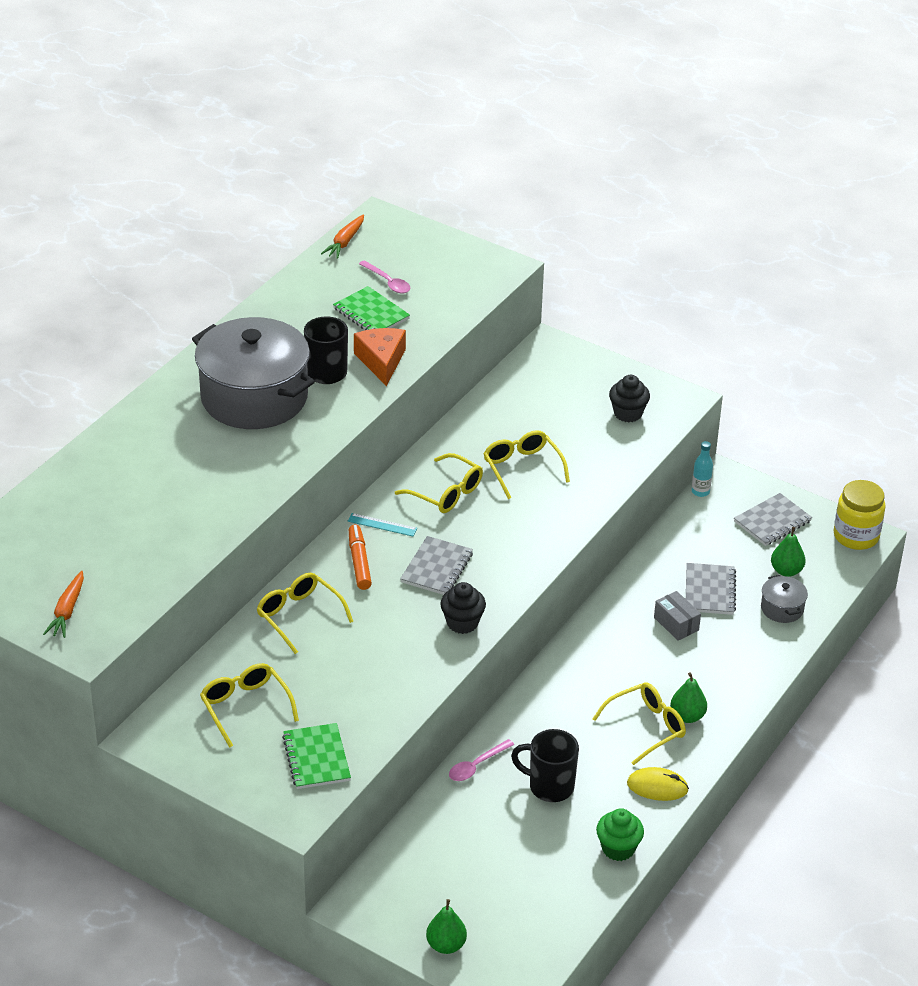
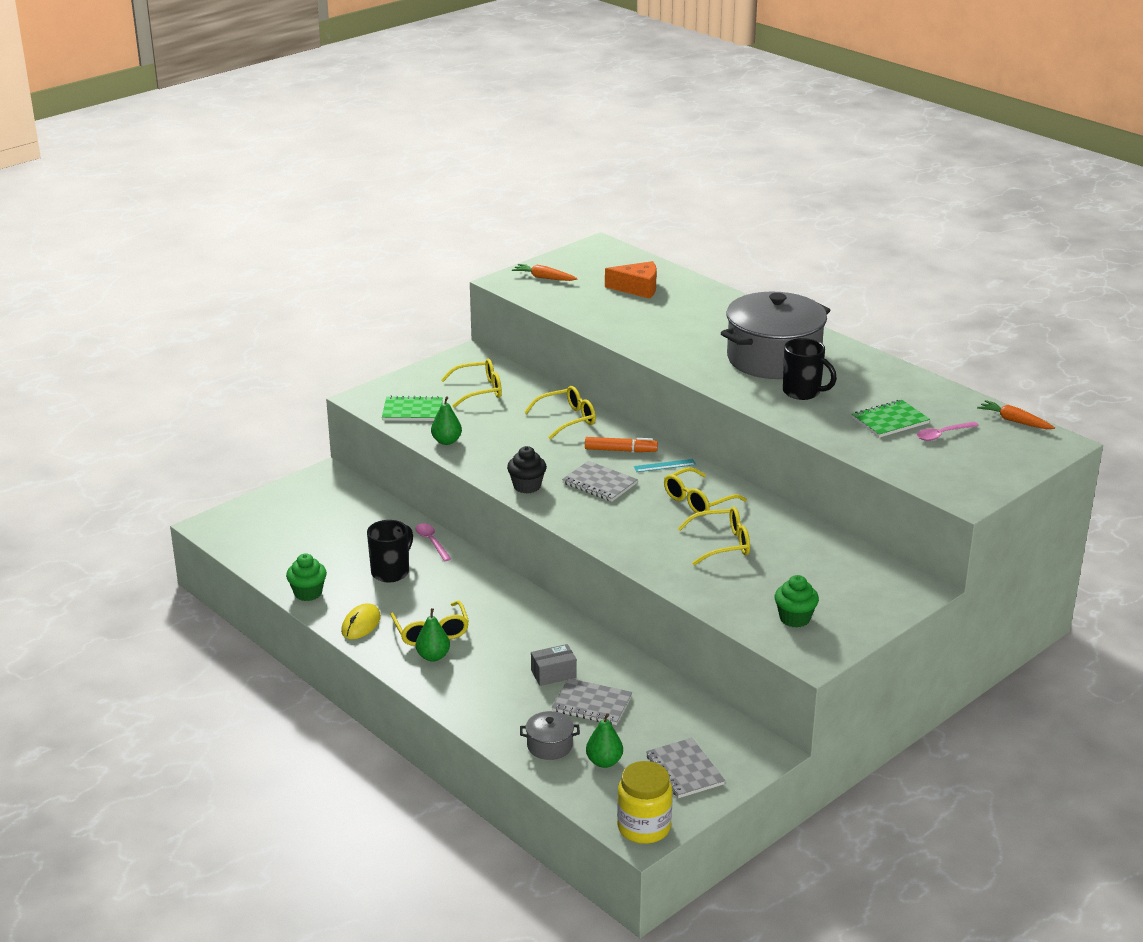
camera: 105 degrees right, 10 degrees down
(381, 361) = (813, 418): orange cheese -> orange cheese (637, 288)
(382, 525) = (665, 466): turquoise ruler -> turquoise ruler turned 45 degrees clockwise
(446, 945) = (267, 505): green pear -> green pear (446, 441)
(628, 413) = (794, 618): black cupcake -> green cupcake
(700, 492) = (746, 730): turquoise bottle -> none

